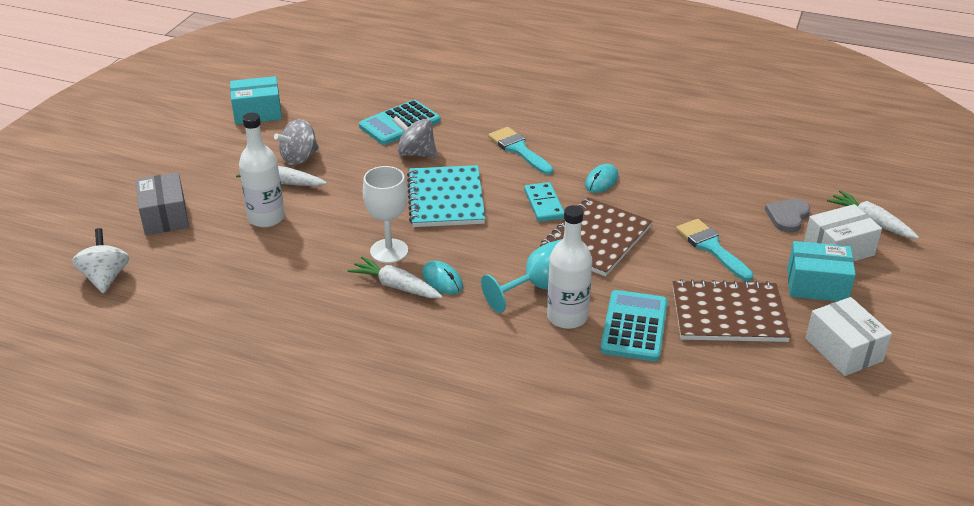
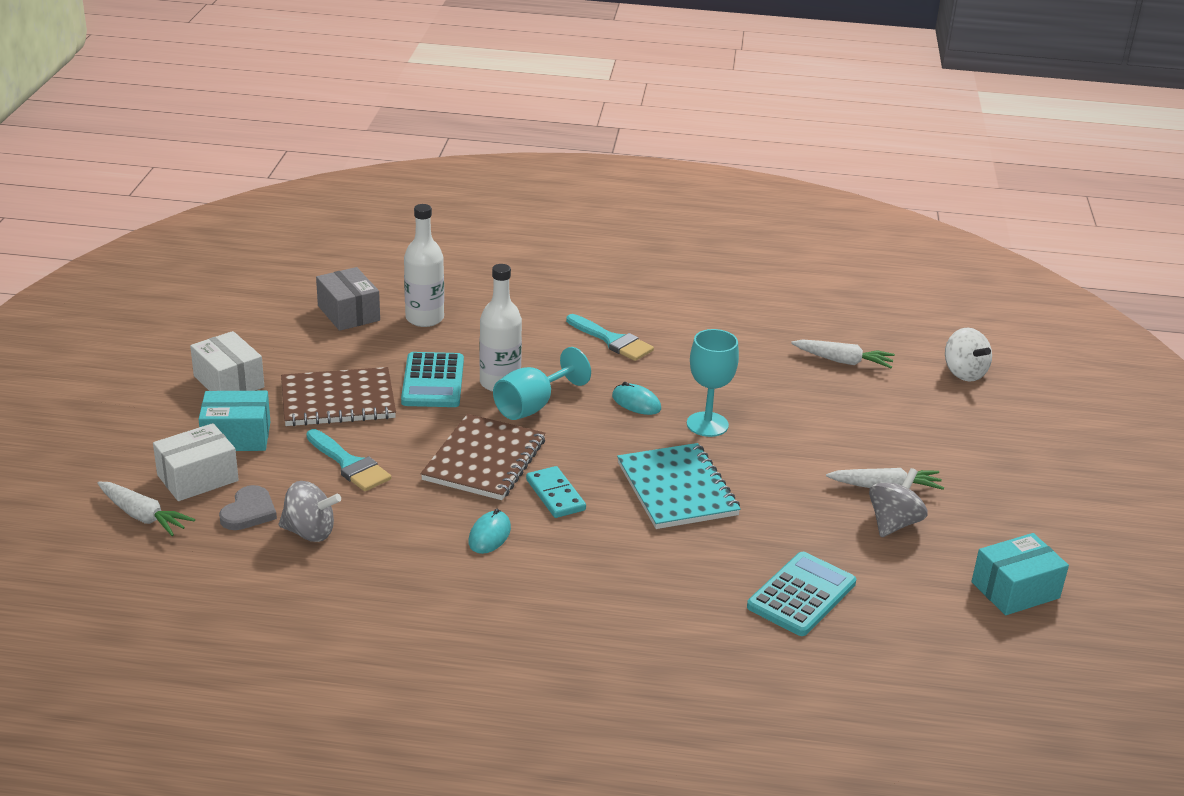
camera: 165 degrees right, 5 degrees down
(165, 216) = (975, 435): grey box -> grey box (348, 313)
(266, 218) = (865, 445): white bottle -> white bottle (424, 318)
(389, 251) = (707, 424): white goblet -> turquoise goblet
(396, 286) = (679, 393): white carrot -> white carrot (843, 361)
(416, 153) = (749, 548): grey spinning top -> grey spinning top (310, 532)
(518, 149) = (614, 571): turquoise brush -> turquoise brush (612, 341)

